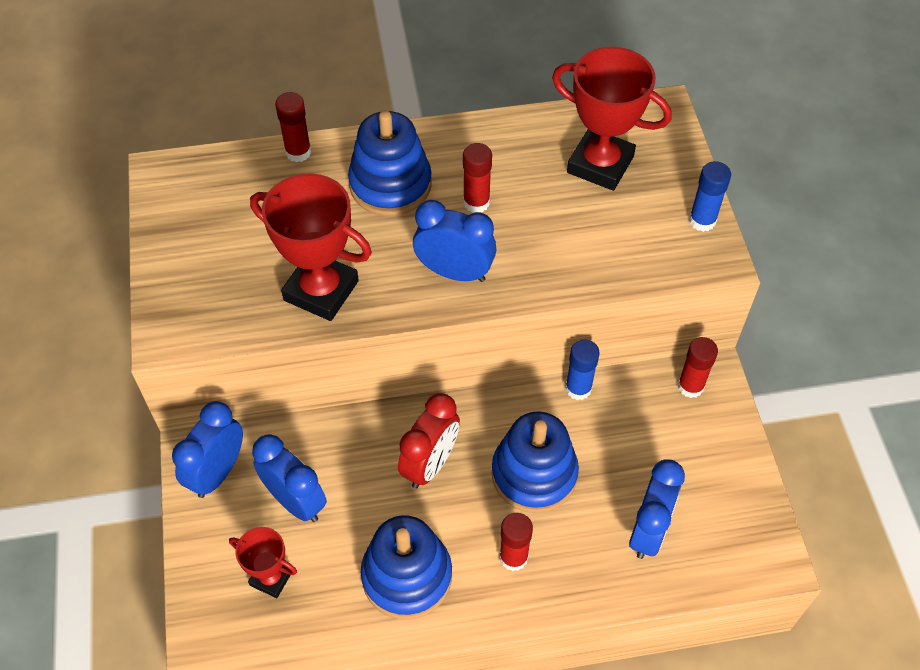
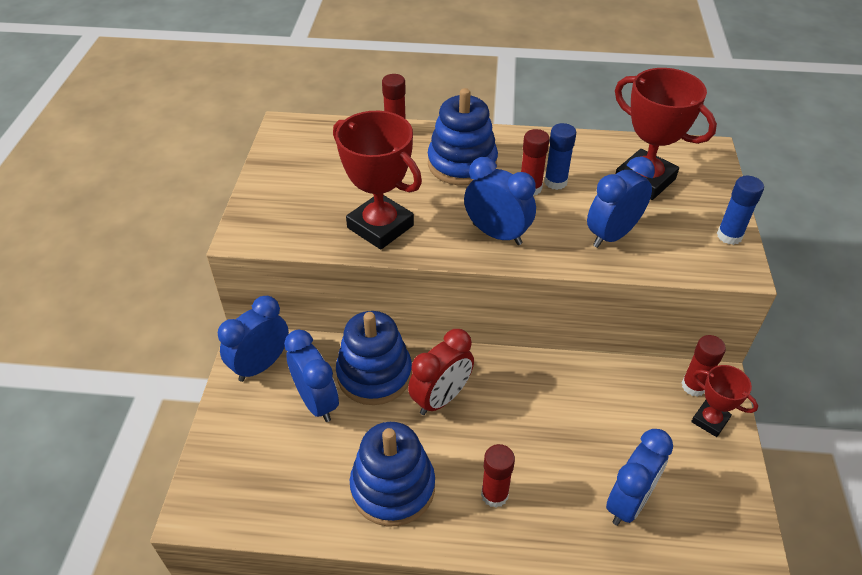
camera: 15 degrees right, 10 degrees down
(271, 578) = (274, 460): red trophy -> red trophy (710, 420)
(534, 474) = (531, 427): blue stacking toy -> blue stacking toy (374, 374)
(578, 388) = (589, 366): blue glue stick -> blue glue stick (555, 182)
(579, 246) = (612, 235): none -> blue clock

